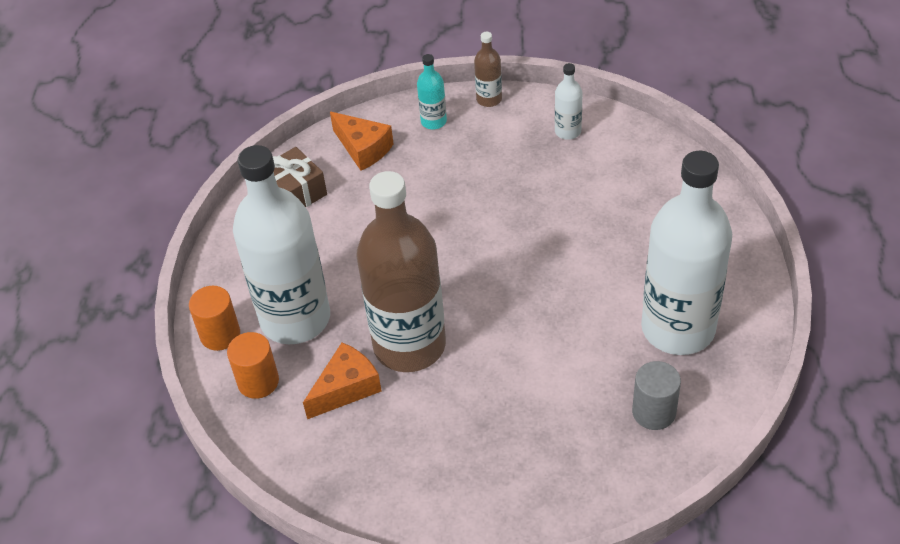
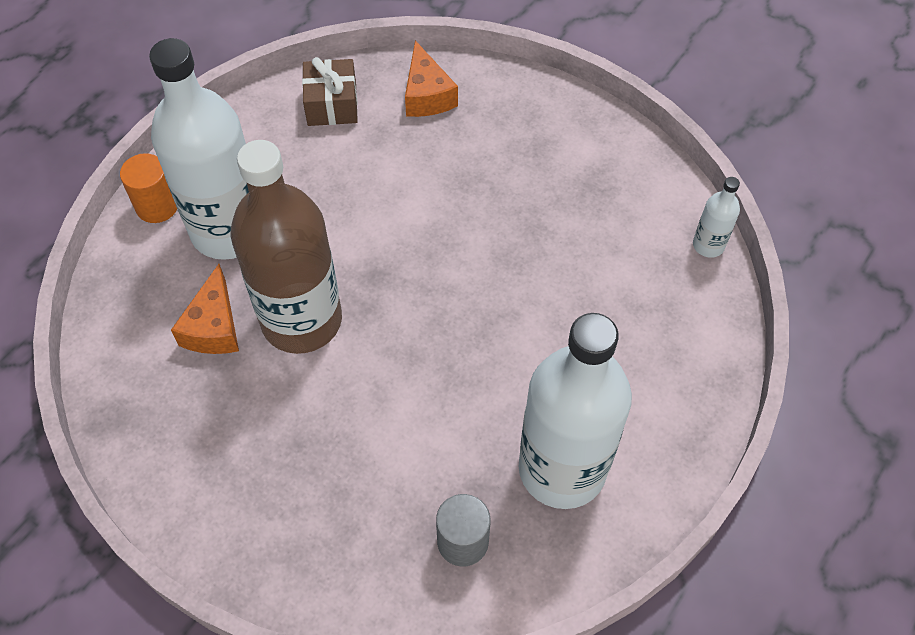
camera: 30 degrees right, 10 degrees up
(258, 381) = (149, 272): orange cylinder -> none
(346, 388) = (214, 327): orange cheese -> orange cheese turned 105 degrees clockwise
(433, 121) = (514, 104): turquoise bottle -> none
(489, 99) = (585, 110): brown bottle -> none
(567, 131) = (633, 189): white bottle -> white bottle (708, 245)

